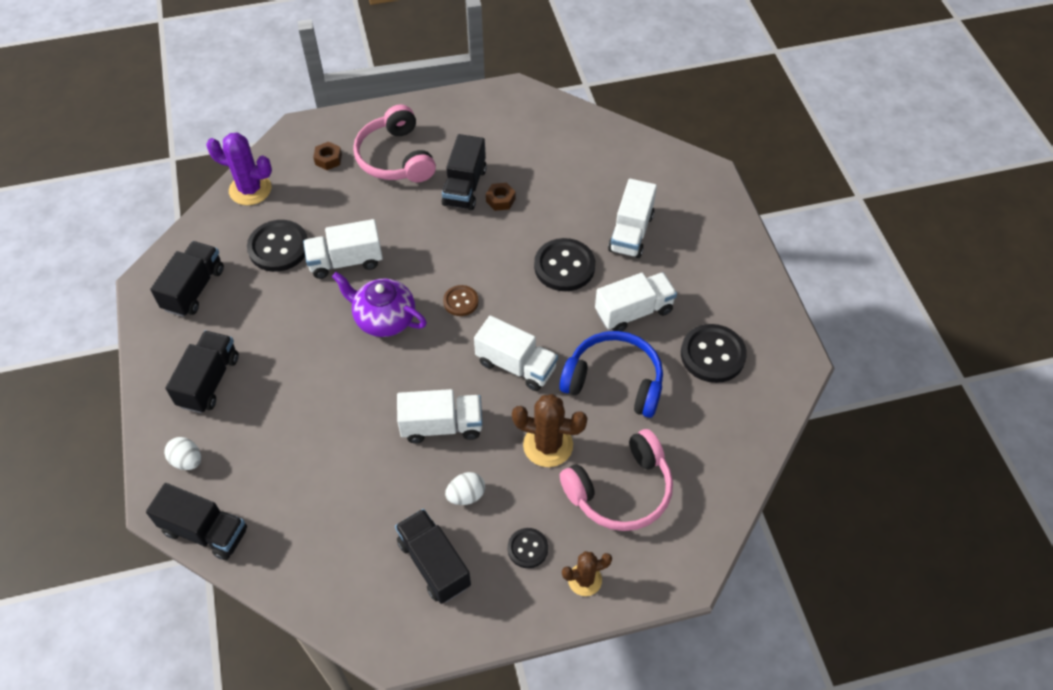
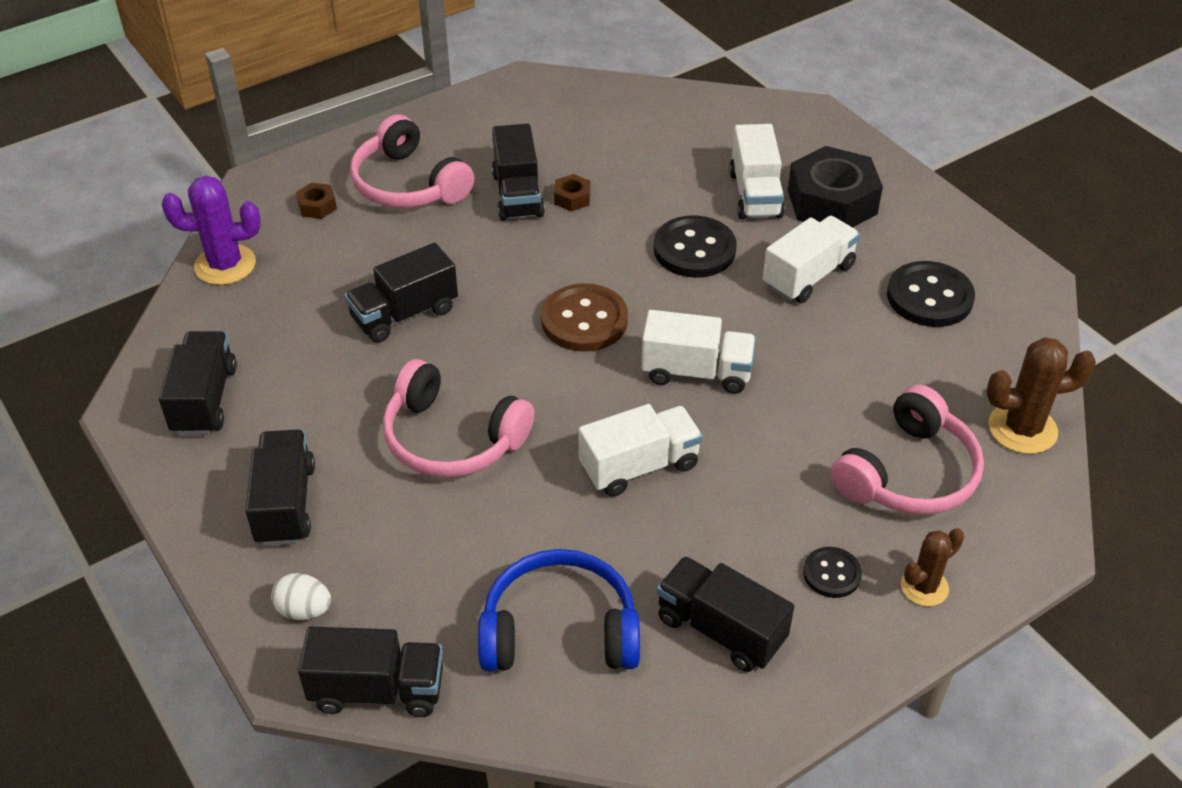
camera: 20 degrees left, 10 degrees down
(278, 247) = (301, 321): black button -> none
(332, 366) = (452, 439): none -> pink headphones
(346, 261) = (404, 314): white truck -> black truck
(384, 319) = (493, 366): purple teapot -> none
(461, 301) = (584, 320): brown button -> brown button, size x1.78
(466, 495) = (717, 537): white egg -> none
(548, 445) = (788, 449): brown cactus -> brown cactus (1022, 429)
(614, 381) = (829, 356): blue headphones -> blue headphones (559, 630)
(683, 254) = (832, 202): none -> black nut

